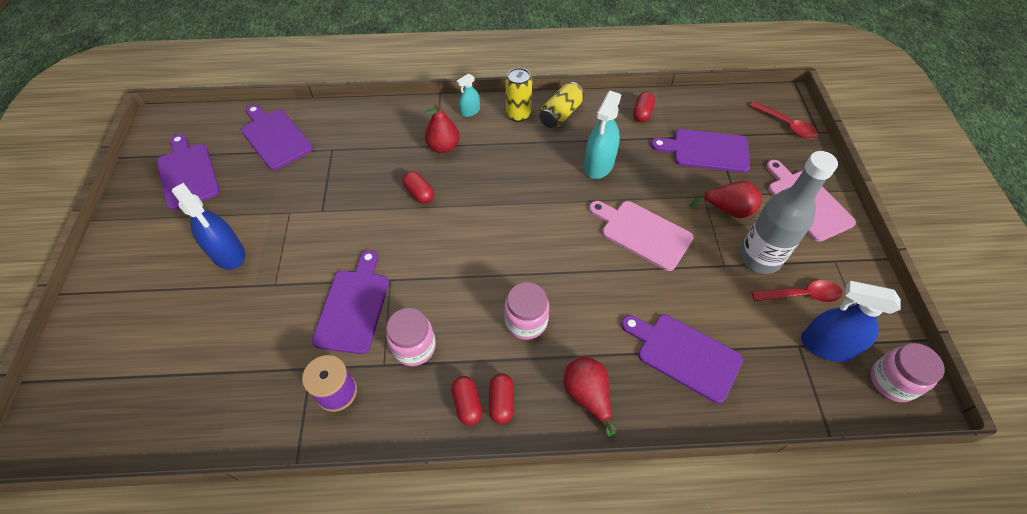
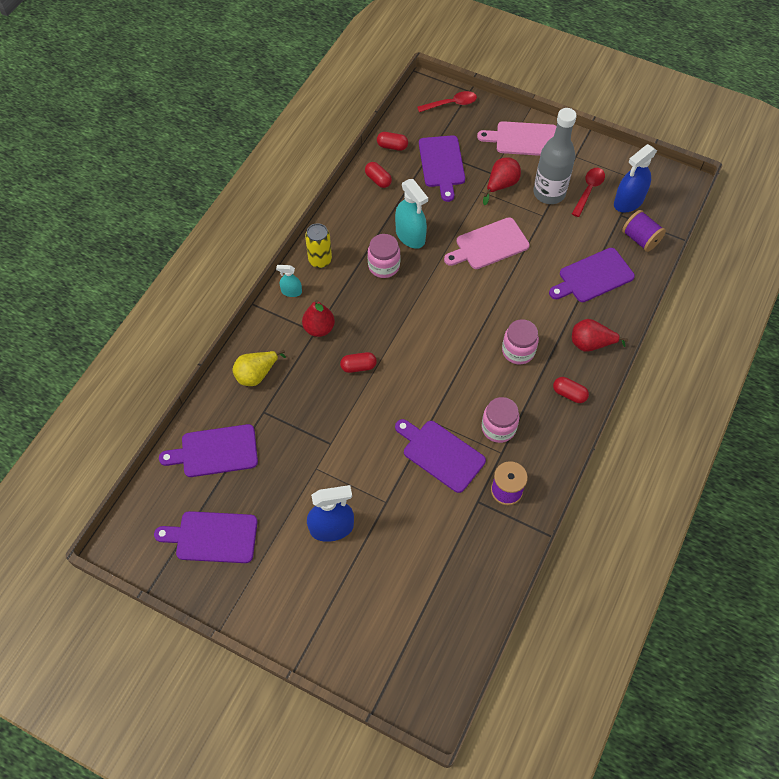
camera: 60 degrees left, 5 degrees up
(368, 128) = (257, 374): none -> yellow pear
(467, 404) = (559, 414): red capsule -> red capsule (392, 146)
(470, 111) = (291, 292): turquoise spray bottle -> turquoise spray bottle turned 105 degrees clockwise
(560, 114) = (340, 232): yellow can -> none
(706, 151) = (442, 164): purple cutting board -> purple cutting board turned 45 degrees counterclockwise
(784, 385) = (640, 239): none -> purple spool
(892, 381) = (667, 187): pink jar -> pink jar (384, 266)

